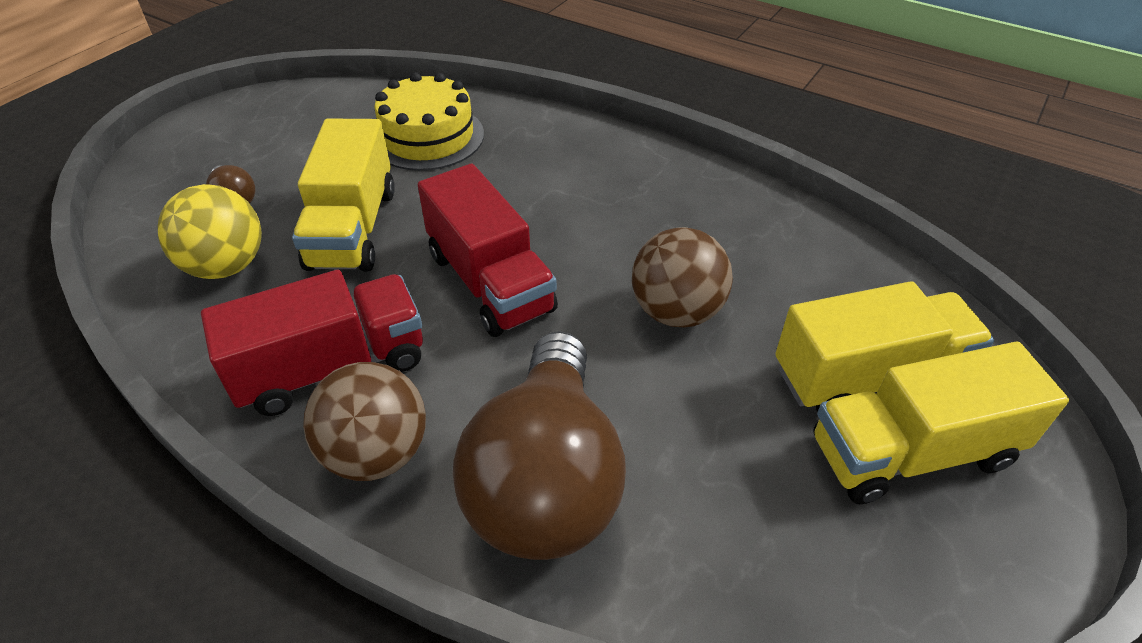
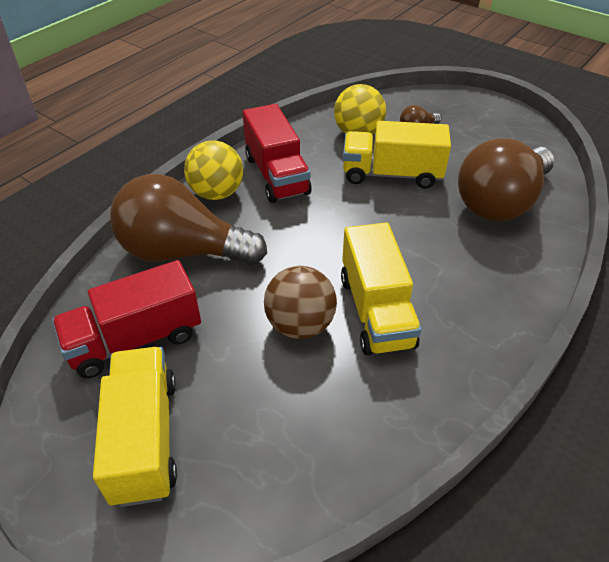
camera: 95 degrees right, 0 degrees up
(377, 453) = (217, 193): brown ball -> yellow ball
(428, 137) = (500, 202): yellow cake -> brown light bulb
(490, 282) = (338, 233): red truck -> red truck (135, 340)
(868, 376) = (217, 432): yellow truck -> yellow truck (376, 311)

